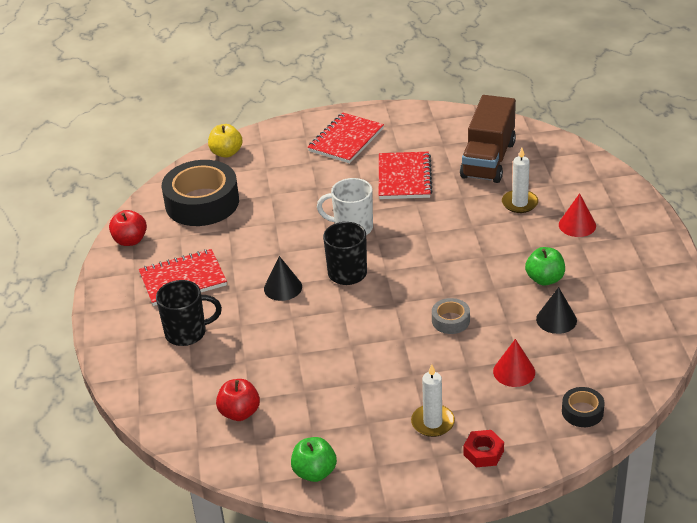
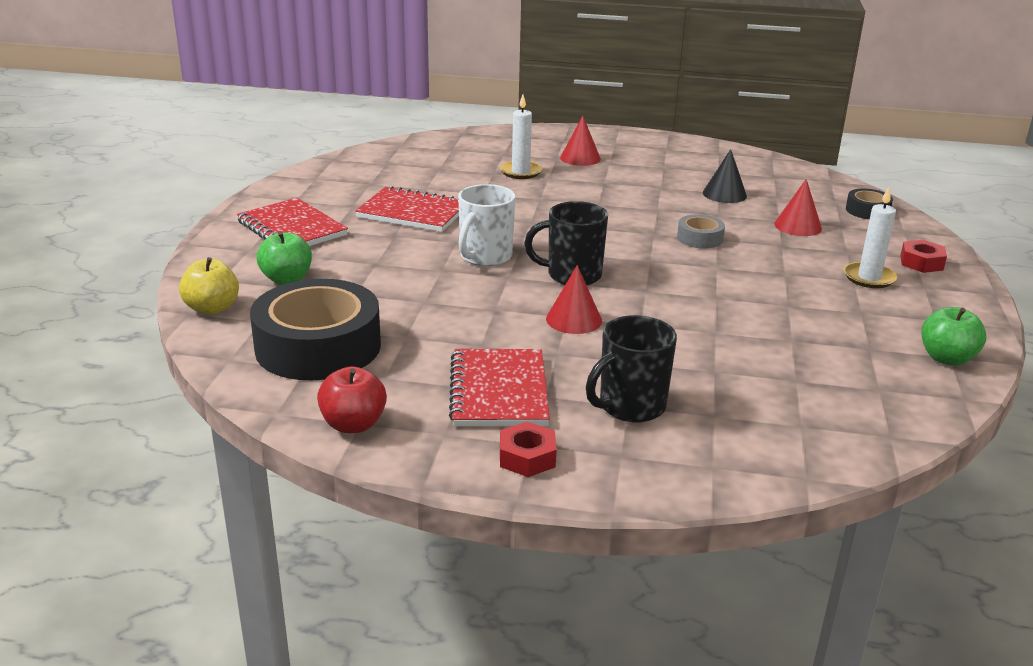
camera: 75 degrees left, 10 degrees down
(122, 306) = (527, 457): none -> red nut
(187, 333) = (630, 406): black mug -> black mug turned 135 degrees counterclockwise
(239, 413) = (823, 391): red apple -> none
(283, 287) = (574, 319): black cone -> red cone
(488, 160) = (427, 170): brown truck -> none
(544, 279) = (657, 186): green apple -> green apple (287, 279)

